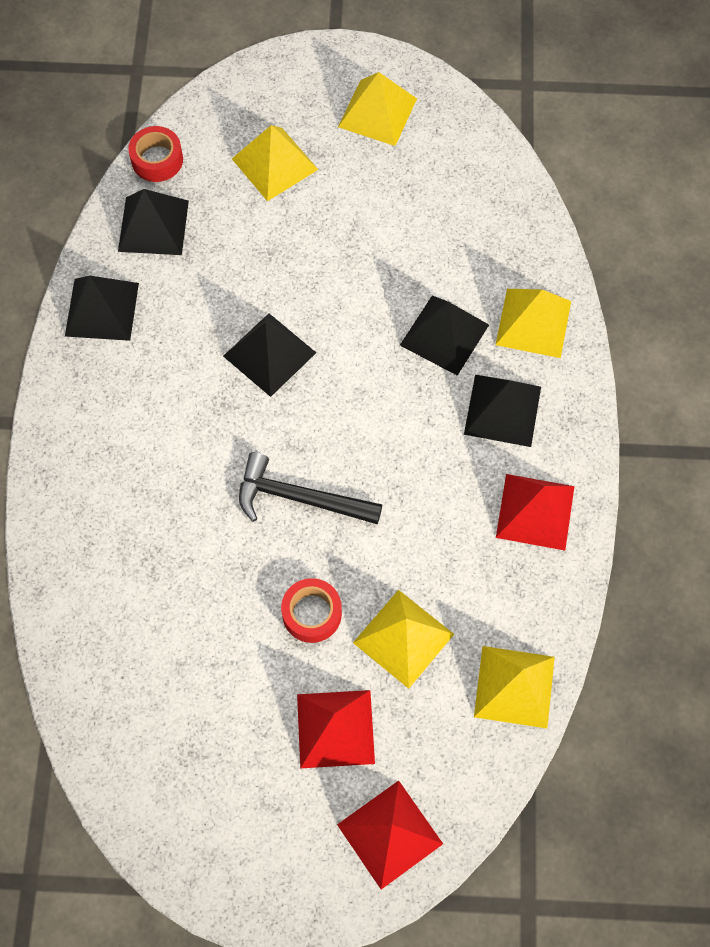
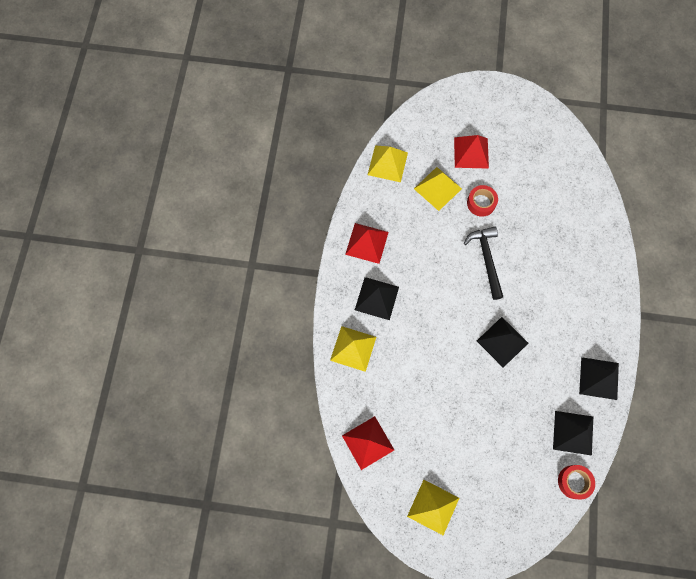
camera: 175 degrees left, 5 degrees up
(275, 164) = (499, 472): yellow pyramid -> none
(299, 498) = (486, 259): black hammer -> black hammer turned 120 degrees counterclockwise
(390, 834) = (449, 110): red pyramid -> red pyramid (368, 442)
(444, 335) = (404, 345): black pyramid -> none

